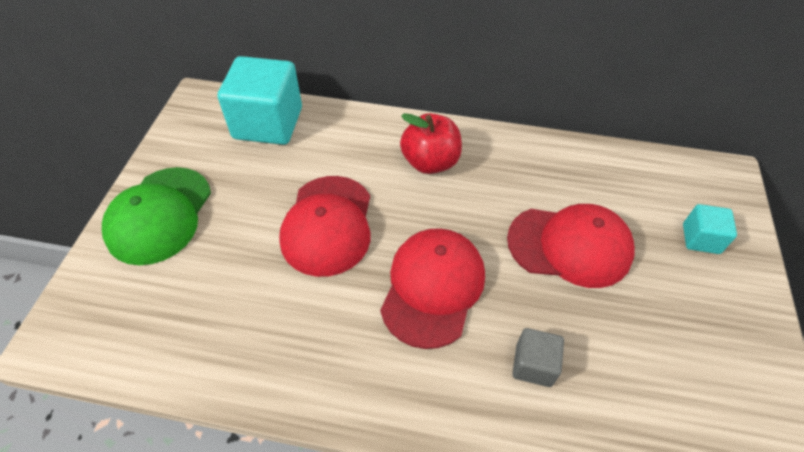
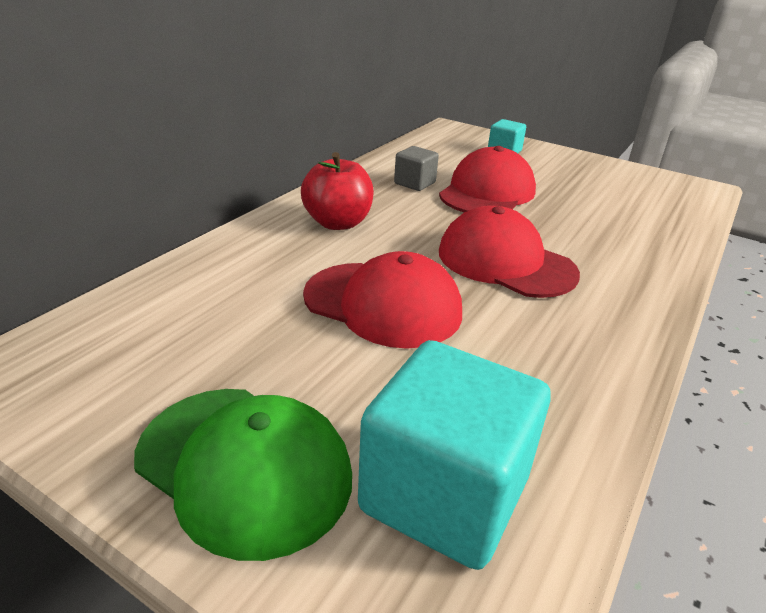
camera: 70 degrees left, 20 degrees down
(268, 123) = (150, 313): turquoise cube -> turquoise cube (444, 494)
(533, 365) = (604, 239): grey cube -> grey cube (414, 183)

